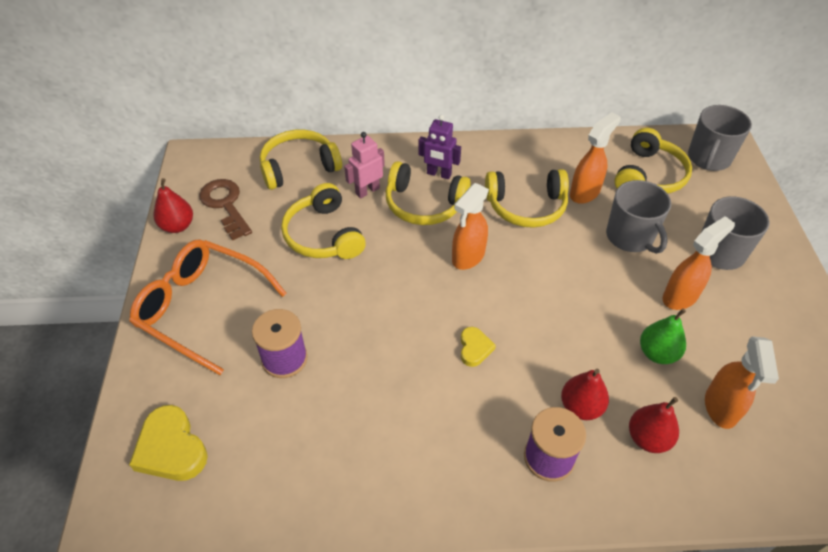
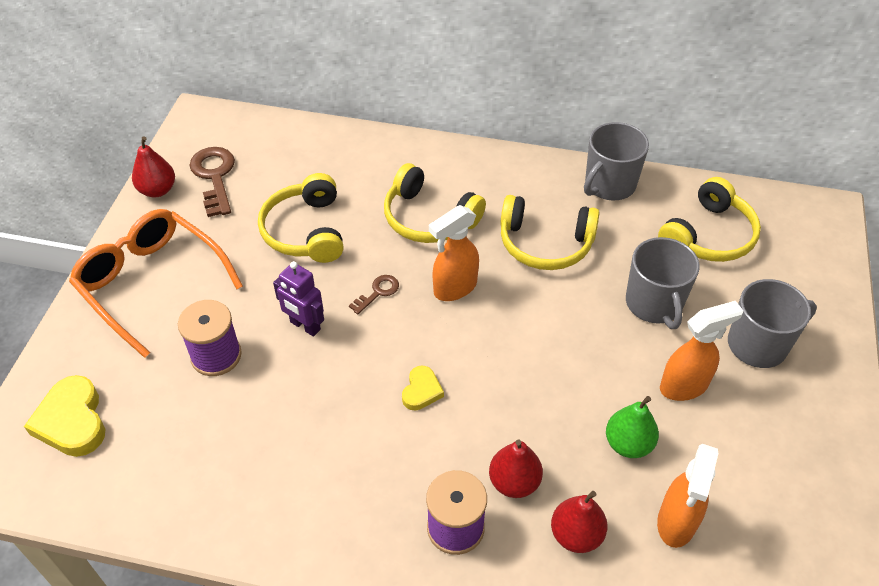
camera: 15 degrees right, 0 degrees up
(299, 167) = (307, 149): yellow headphones -> none
(367, 191) = (372, 190): pink robot -> none
(405, 274) = (378, 292): none -> brown key
(439, 174) = (459, 186): purple robot -> purple robot (305, 326)
(585, 192) = (622, 241): orange spray bottle -> none
(708, 158) = (793, 229): grey mug -> grey mug (609, 185)

